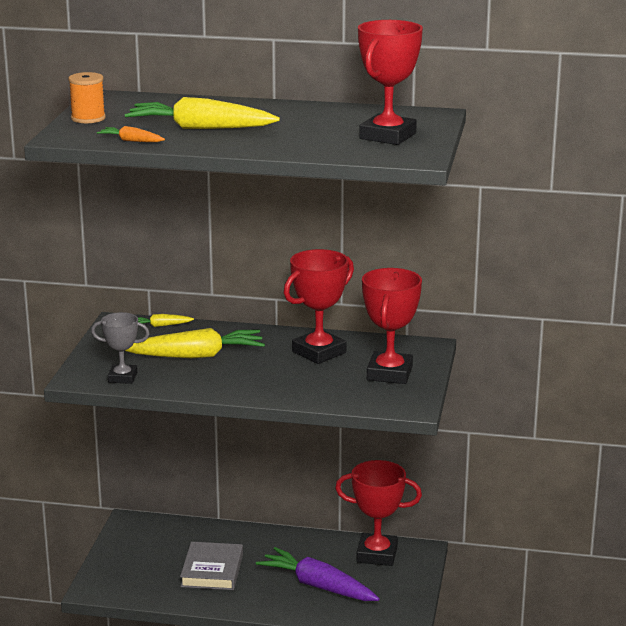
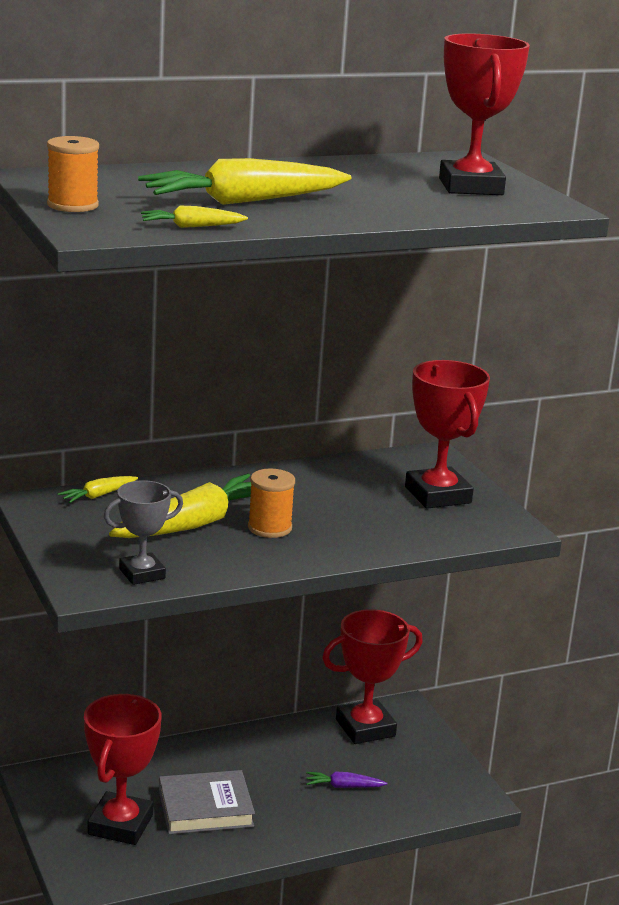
camera: 35 degrees left, 0 degrees up
(131, 141) = (192, 227): orange carrot -> yellow carrot
(212, 570) = (205, 808): grey book -> grey book turned 75 degrees counterclockwise
(241, 368) = (269, 528): none -> orange spool
(318, 586) = (344, 786): purple carrot -> purple carrot, size x0.46
(319, 352) = (329, 487): red trophy -> red trophy (120, 825)

